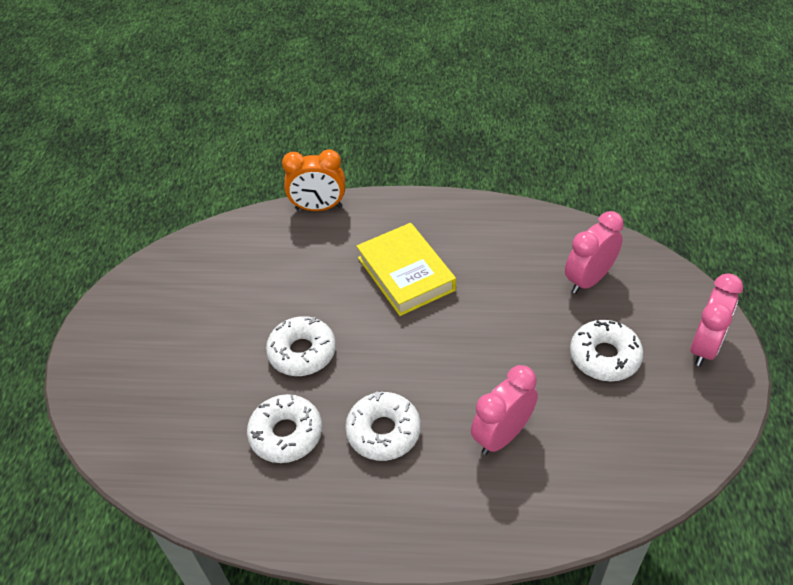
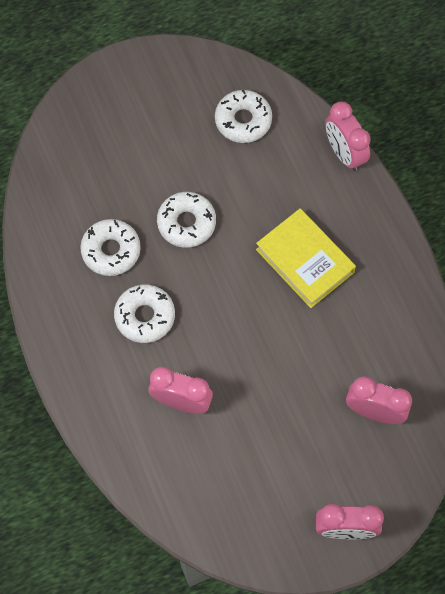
camera: 60 degrees right, 20 degrees up
(318, 208) = (344, 153): orange clock -> pink clock
(406, 274) = (305, 261): yellow book -> yellow book turned 75 degrees counterclockwise
(604, 357) = (294, 452): white donut -> white donut (243, 120)

